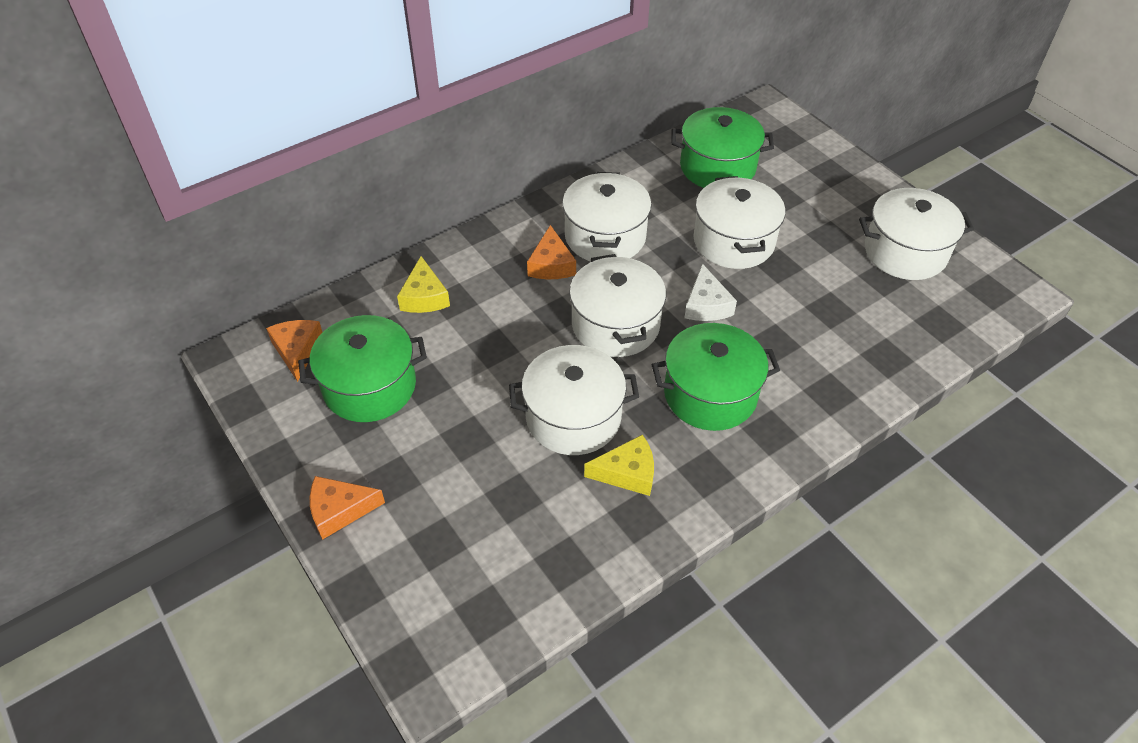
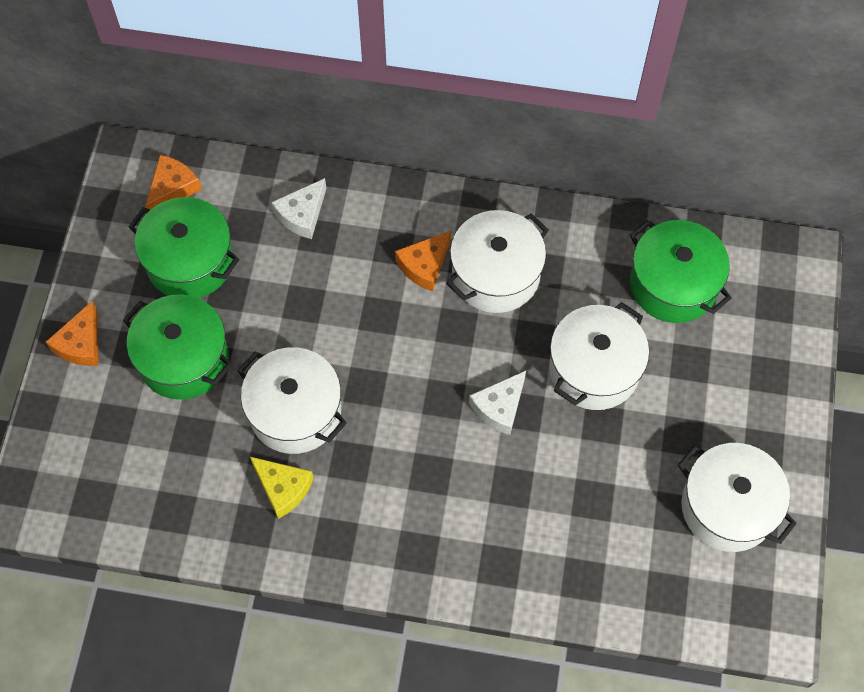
camera: 45 degrees right, 15 degrees up
(339, 510) = (81, 343): orange cheese -> orange cheese turned 105 degrees counterclockwise
(424, 297) = (302, 214): yellow cheese -> white cheese
(615, 325) = (411, 363): white pot -> none
(710, 394) = (410, 483): green pot -> green pot (184, 359)

